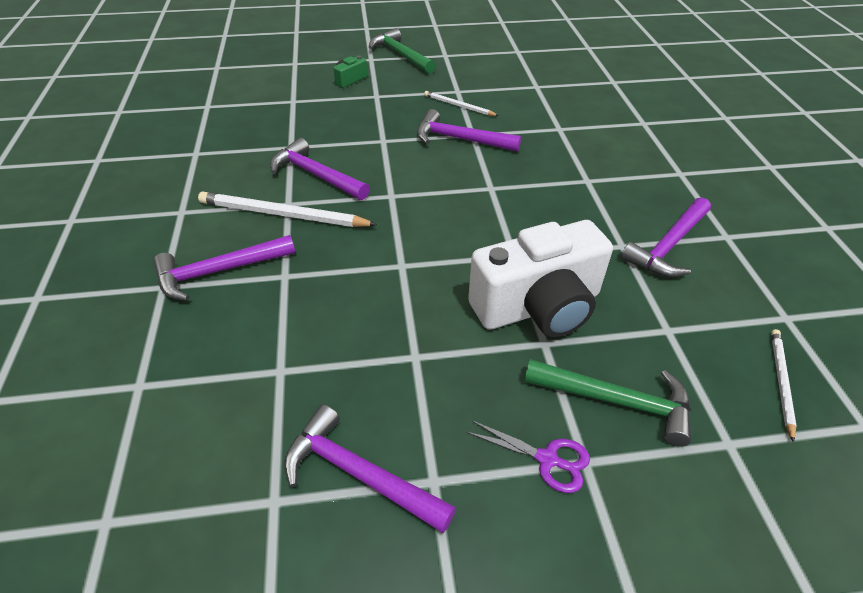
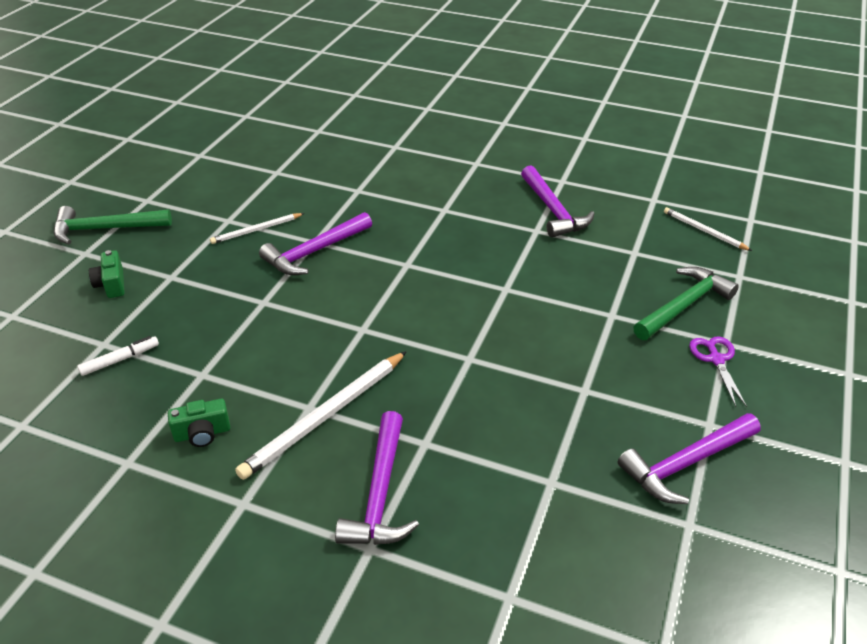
camera: 60 degrees left, 5 degrees down
(235, 169) = (202, 433): none -> green camera
(282, 112) = (120, 360): none -> white marker
(316, 175) = (277, 371): purple hammer -> none
(538, 307) = (573, 301): white camera -> none
(547, 459) = (716, 360): purple scissors -> purple scissors turned 60 degrees counterclockwise

